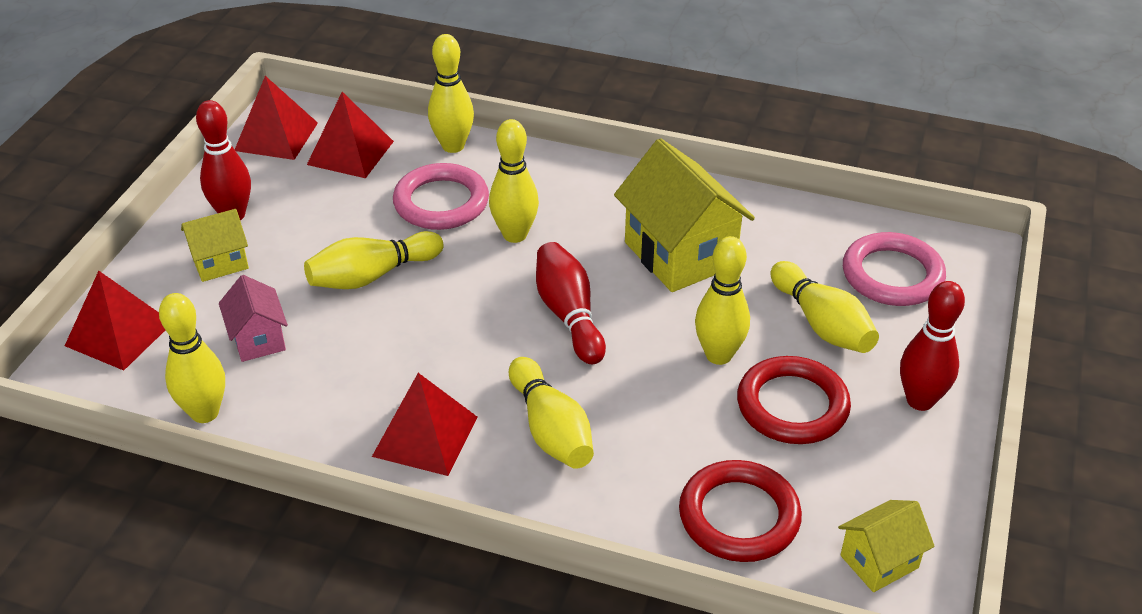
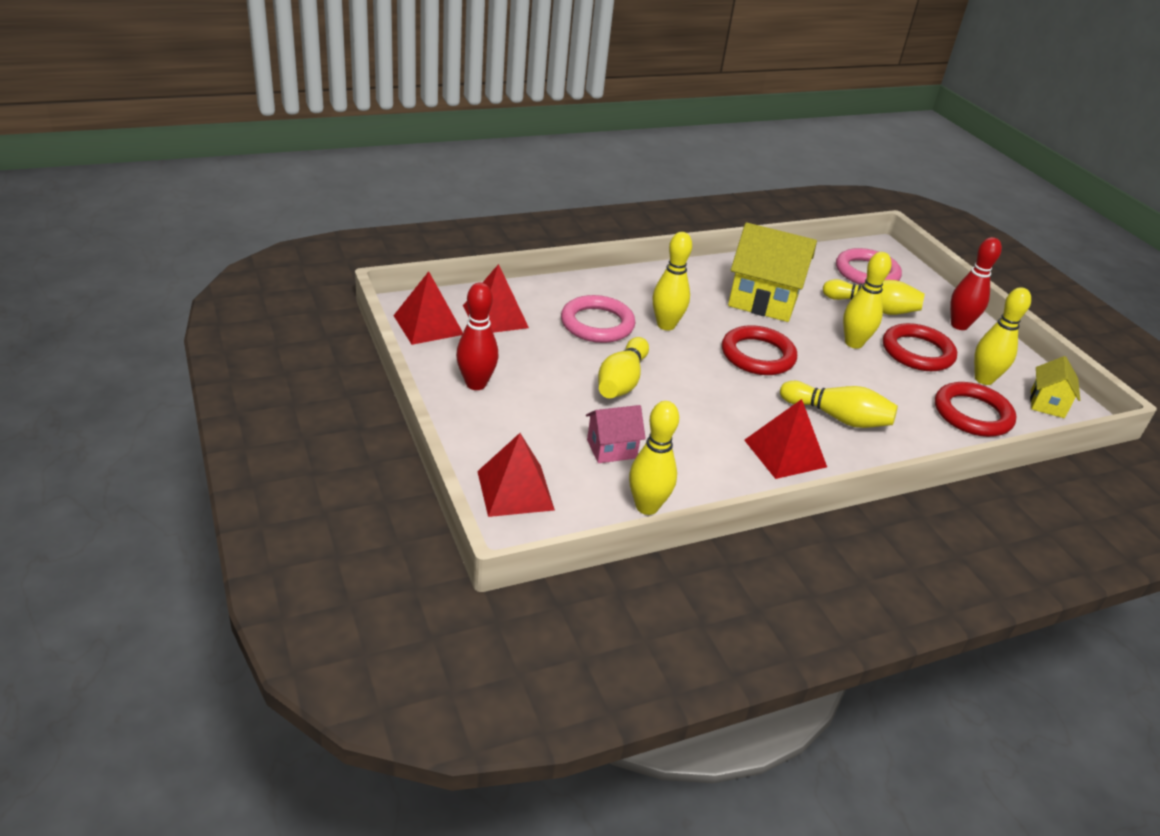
camera: 45 degrees left, 5 degrees down
(220, 263) = (514, 416): yellow house -> none
(258, 339) = (611, 449): pink house -> pink house turned 45 degrees counterclockwise
(453, 146) = (554, 289): yellow bowling pin -> yellow bowling pin (983, 379)
(569, 315) = (757, 355): red bowling pin -> red ring

